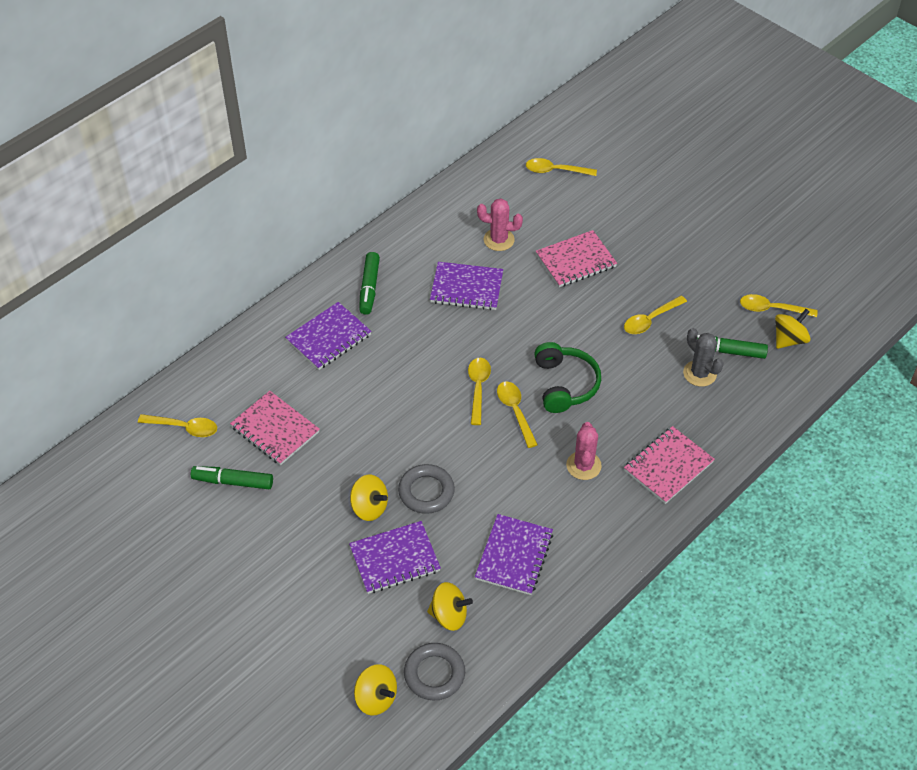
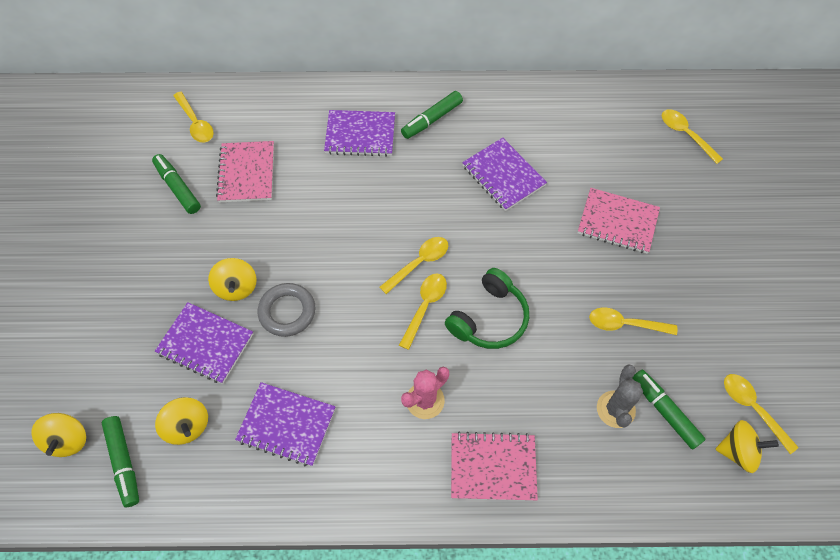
camera: 45 degrees right, 10 degrees up
(434, 674) = (124, 462): grey ring -> green marker
(499, 240) = (573, 157): pink cactus -> none
(514, 556) = (286, 425): purple notebook -> purple notebook turned 45 degrees clockwise

